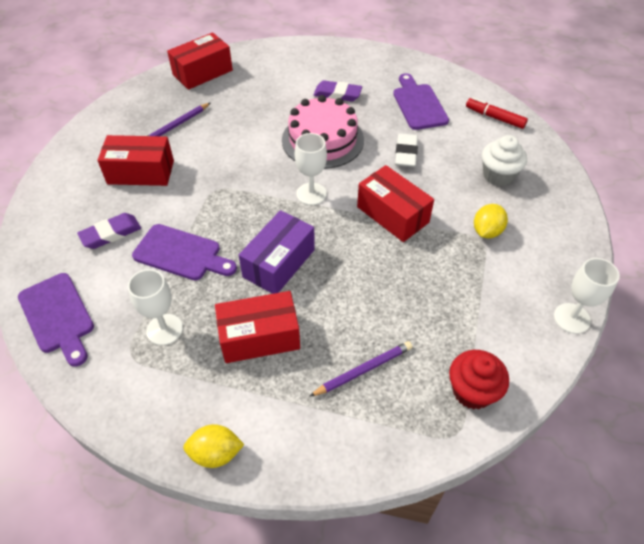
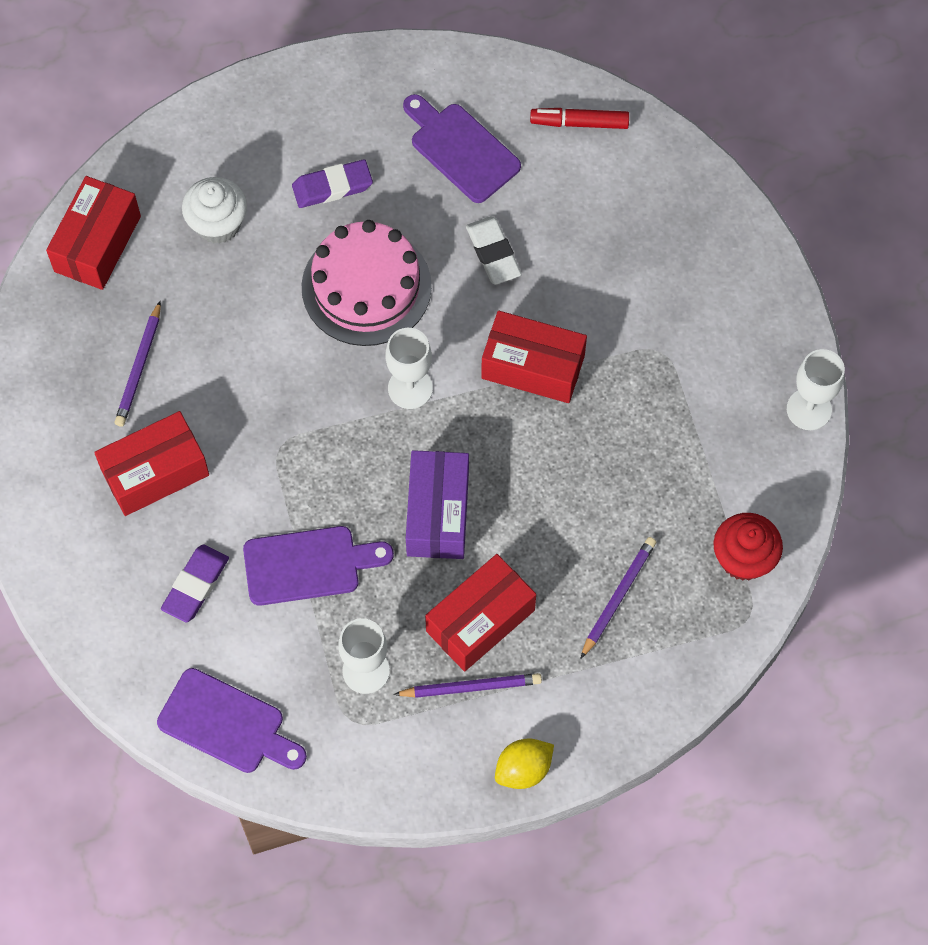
camera: 30 degrees left, 15 degrees up
(222, 375) = (471, 687): none -> purple pencil
(486, 231) = (660, 333): yellow lemon -> none
(498, 175) = (632, 231): white cupcake -> white cupcake (218, 224)

